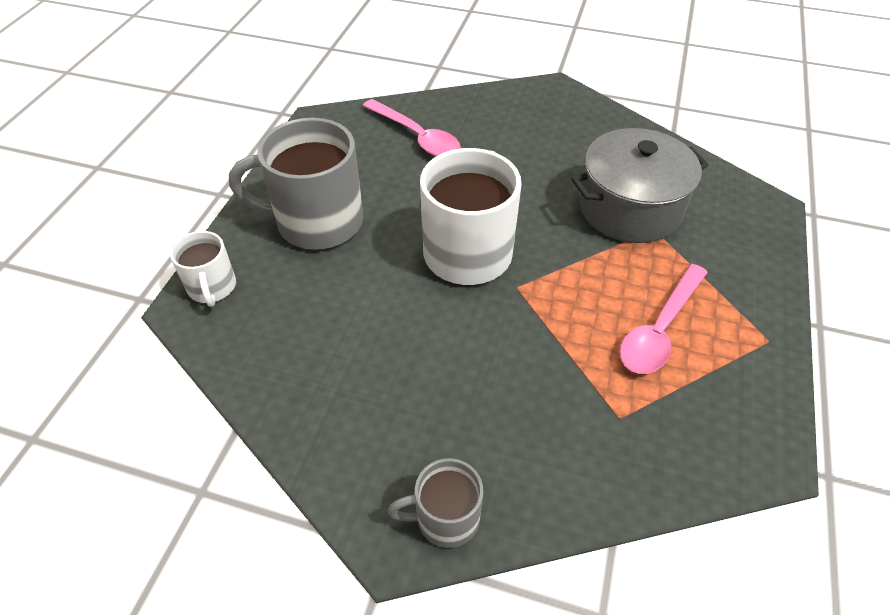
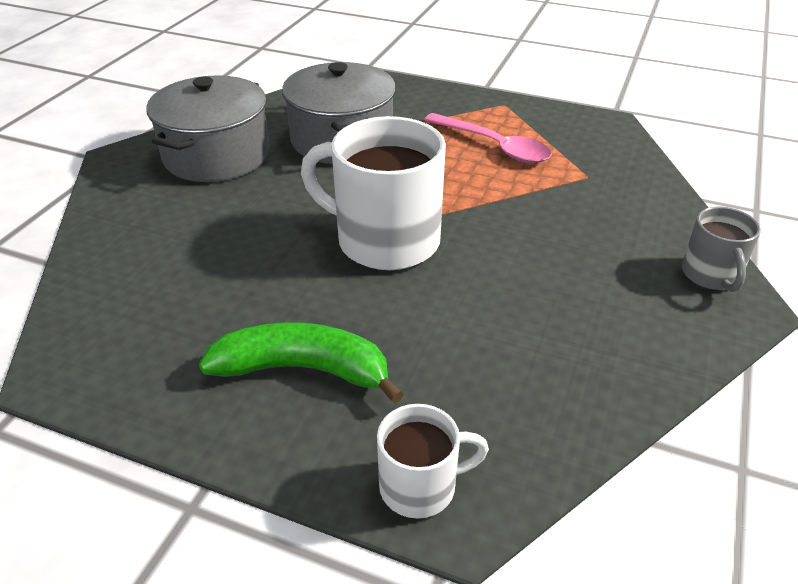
camera: 85 degrees left, 10 degrees down
(316, 222) = (303, 370): grey mug -> green banana
(417, 137) = (156, 270): pink spoon -> none
(574, 136) = (216, 155): none -> grey pot

